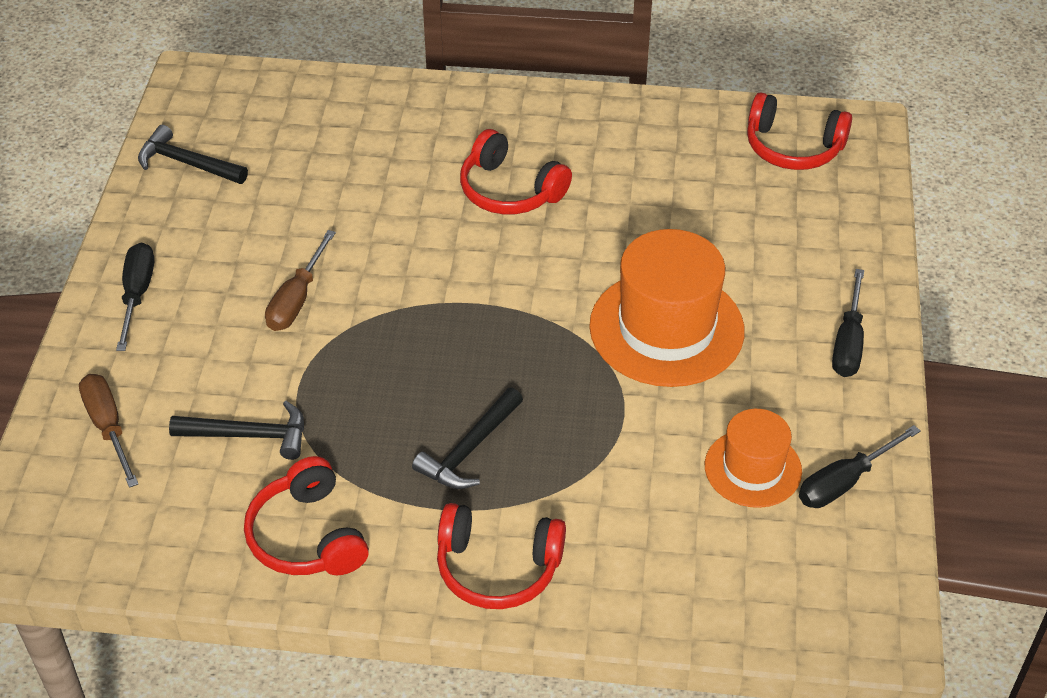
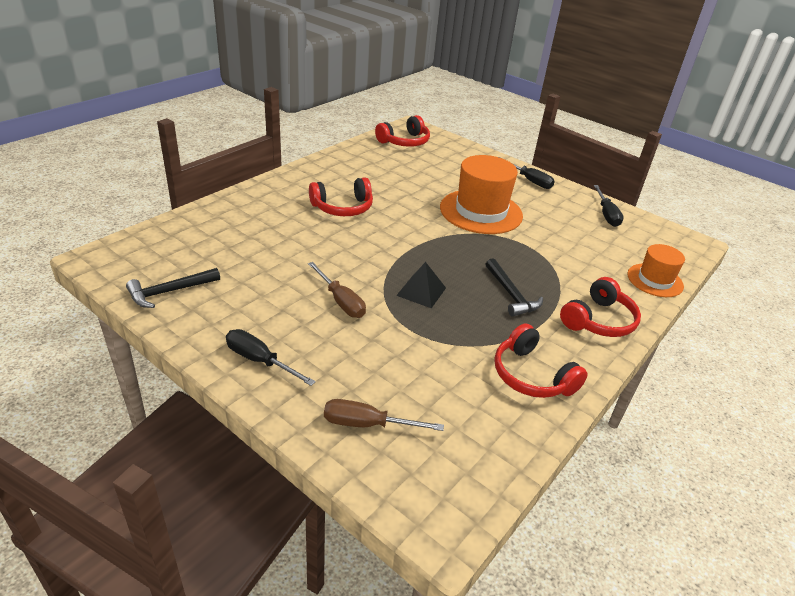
camera: 60 degrees left, 10 degrees down
(249, 435) = (432, 364): black hammer -> none
(307, 536) = (531, 375): red headphones -> red headphones turned 45 degrees clockwise
(387, 359) = (421, 291): none -> black pyramid
(753, 468) = (583, 229): orange hat -> orange hat (655, 280)

